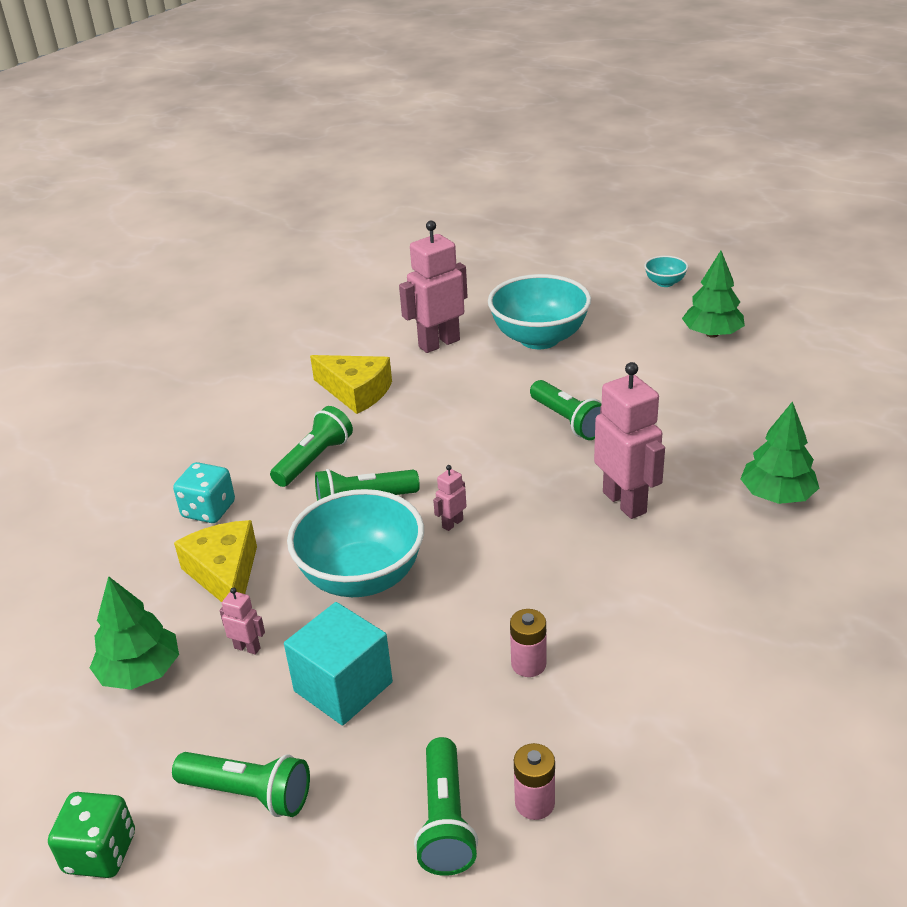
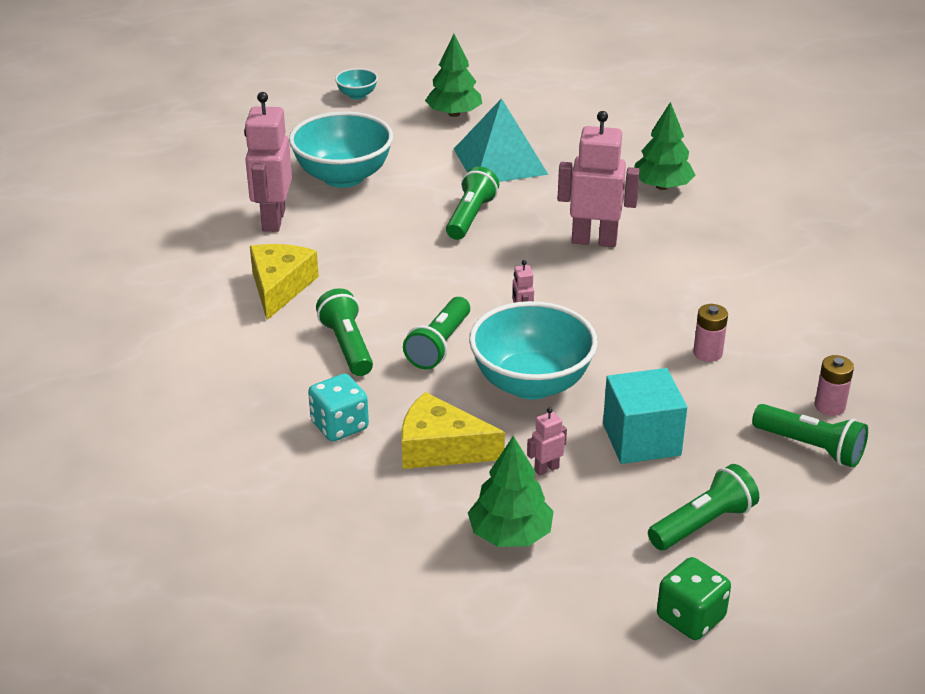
camera: 55 degrees left, 0 degrees up
(356, 392) = (280, 287): yellow cheese -> yellow cheese turned 60 degrees counterclockwise
(568, 421) = (470, 216): green flashlight -> green flashlight turned 75 degrees counterclockwise
(675, 391) = (500, 161): none -> turquoise pyramid

